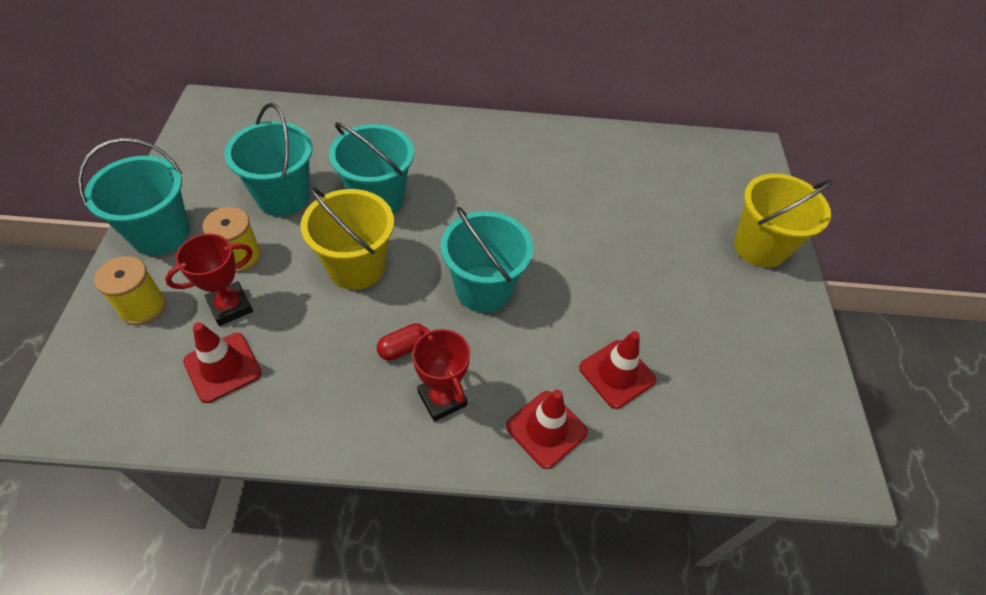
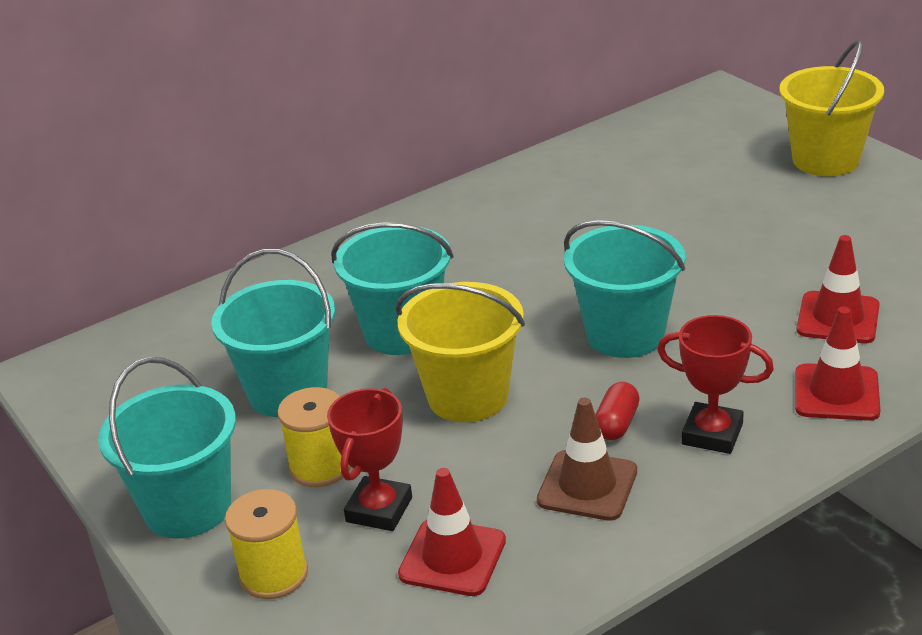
camera: 30 degrees left, 20 degrees down
(338, 377) = (587, 486): none -> brown traffic cone

